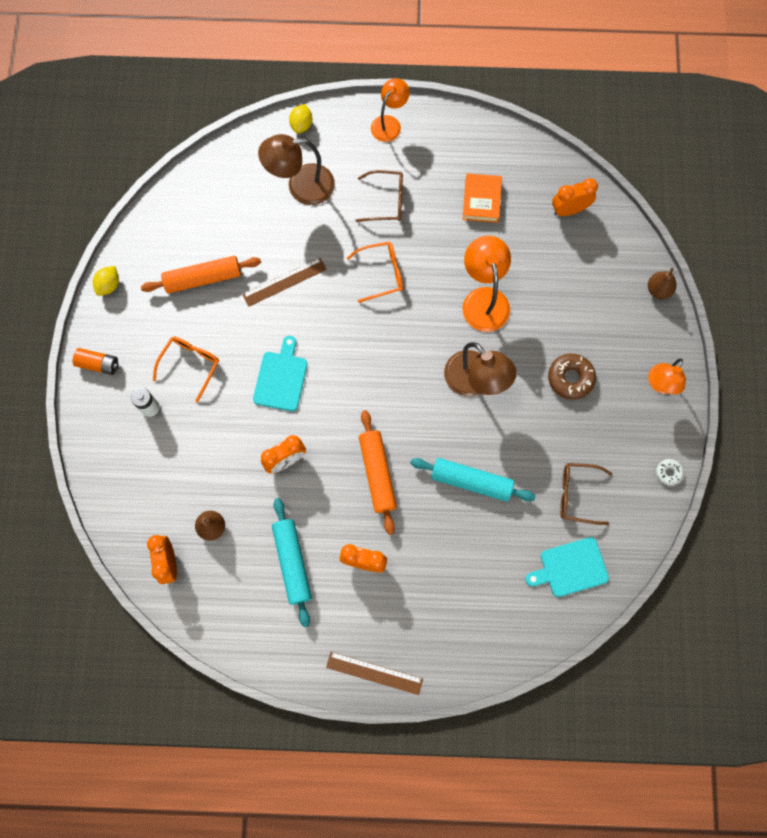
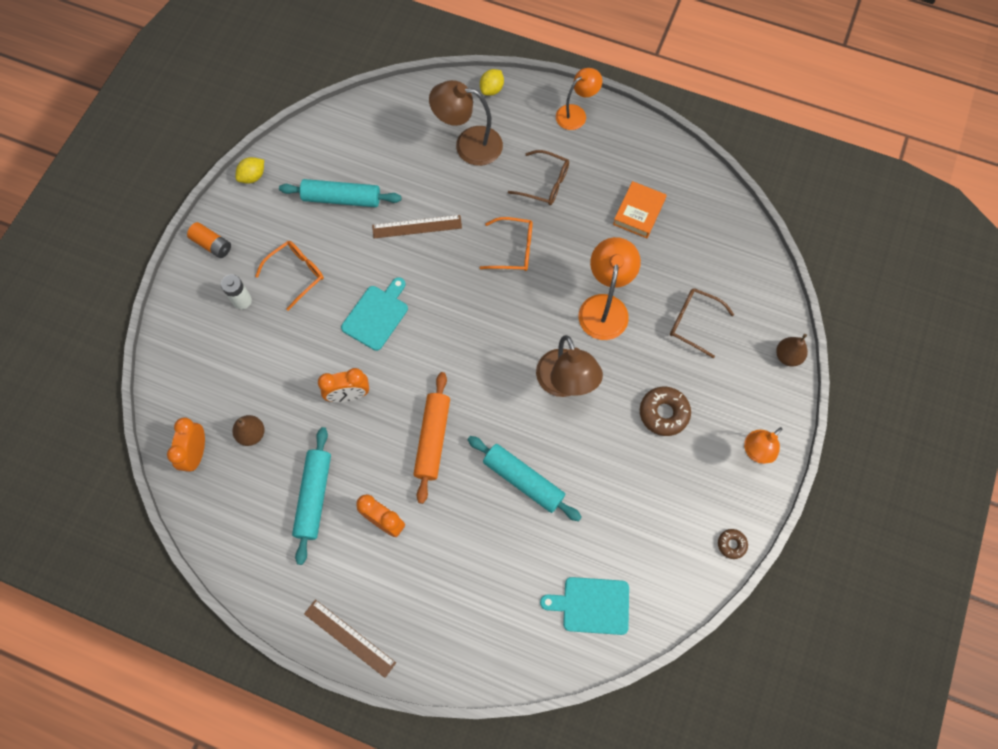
camera: 20 degrees right, 5 degrees down
(203, 278) = (342, 199): orange rolling pin -> turquoise rolling pin
(569, 210) = (724, 249): orange clock -> none
(577, 494) = (627, 532): brown glasses -> brown glasses (693, 323)
(668, 473) = (731, 544): white donut -> brown donut

